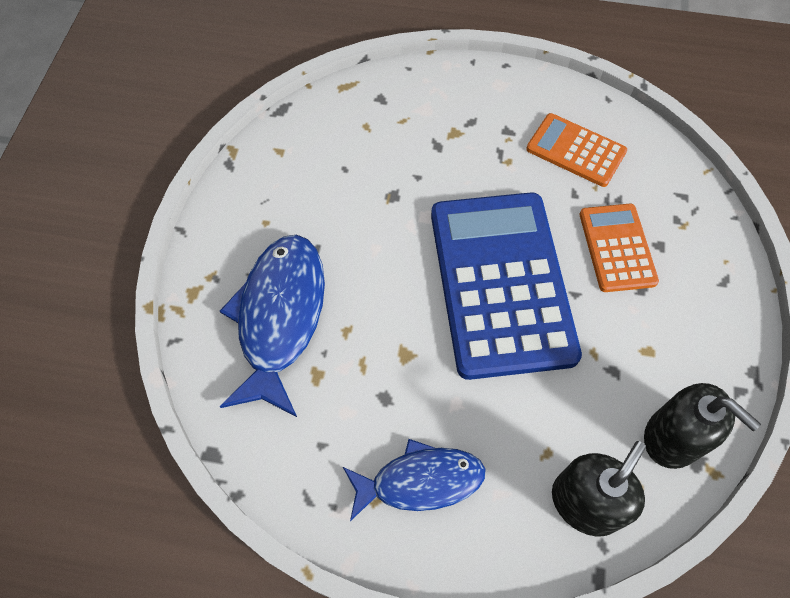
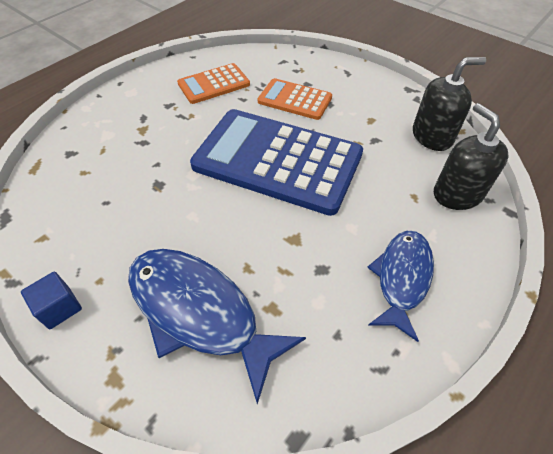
camera: 60 degrees left, 10 degrees down
(227, 213) = (59, 308): none -> blue cube

